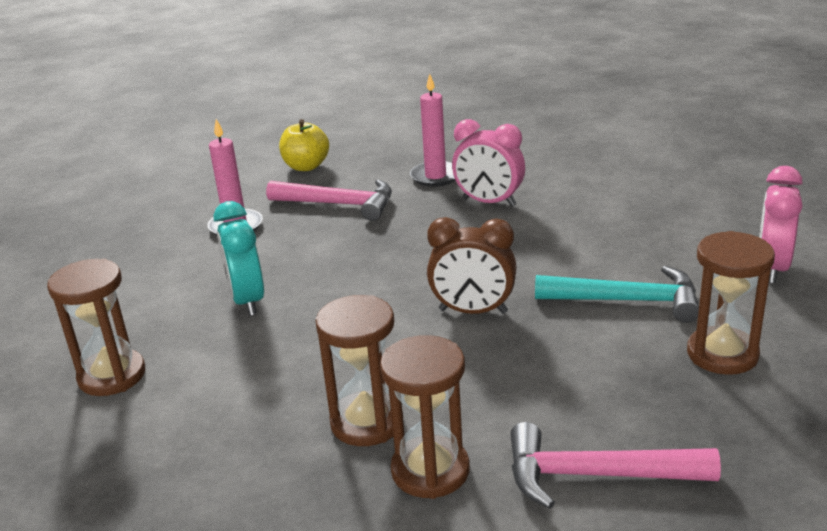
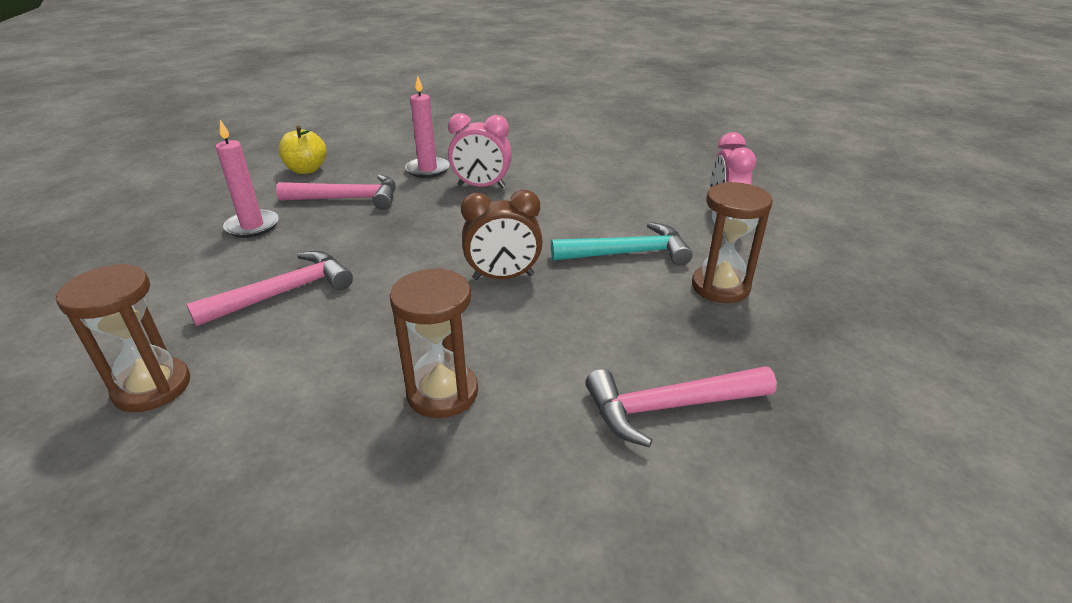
camera: 20 degrees left, 5 degrees up
(247, 300) = (284, 292): turquoise clock -> pink hammer
(430, 470) = (521, 430): brown hourglass -> none

